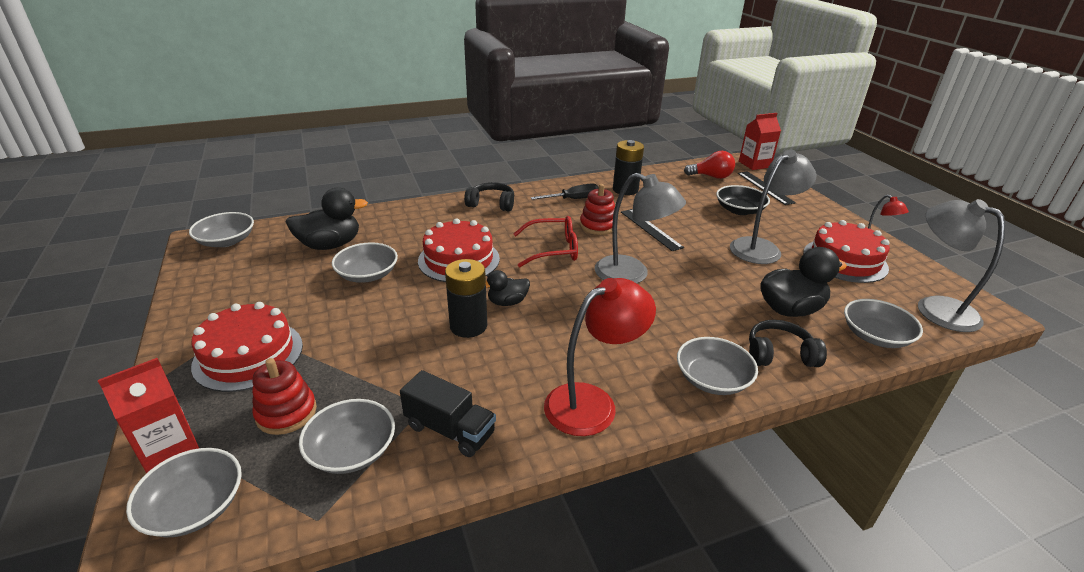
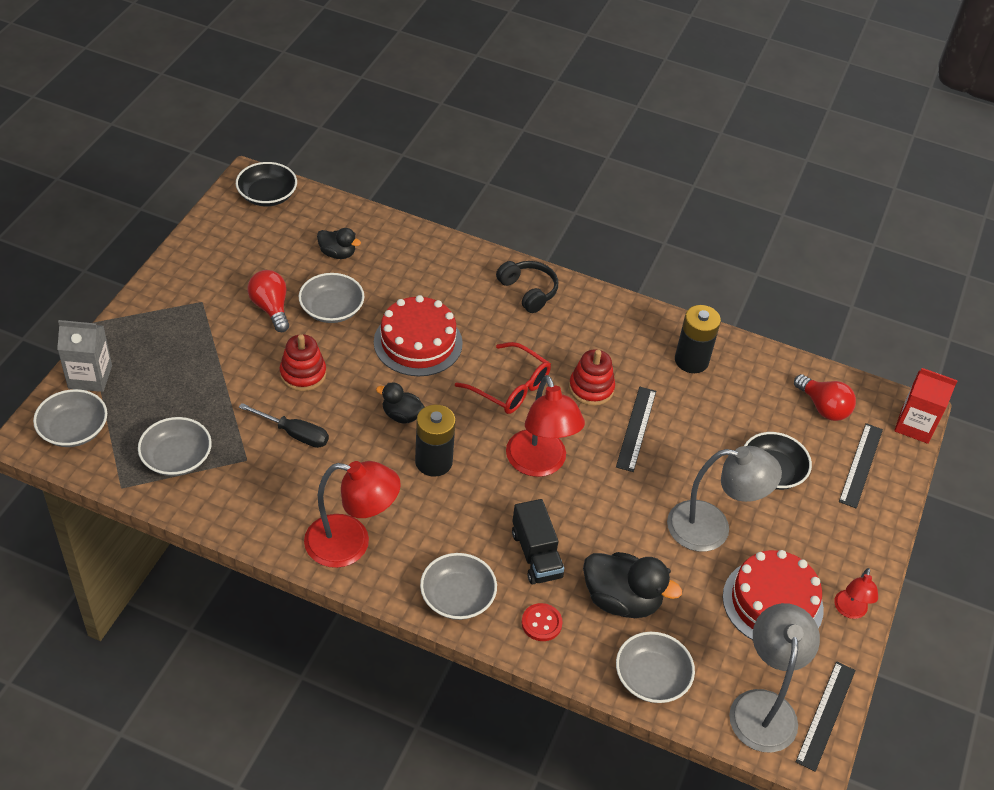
camera: 40 degrees right, 15 degrees up
(168, 447) = (90, 377): red carton -> grey carton
(226, 241) = (267, 195): grey bowl -> black bowl
(248, 355) = (186, 334): red cake -> none
(286, 413) = (167, 401): red stacking toy -> red stacking toy (303, 374)
(313, 298) = (271, 308): none -> red light bulb
(330, 245) = (337, 253): black duck -> black duck, size x0.57
(450, 430) = (243, 489): black truck -> black truck (536, 554)
(468, 326) = (347, 416): black battery -> black battery (433, 462)
(573, 199) = (616, 337): black screwdriver -> black screwdriver (294, 434)
(632, 274) = (539, 464): grey lamp -> red lamp
(779, 354) = (541, 623): black headphones -> red button
(958, 290) = (825, 715): none -> black ruler

